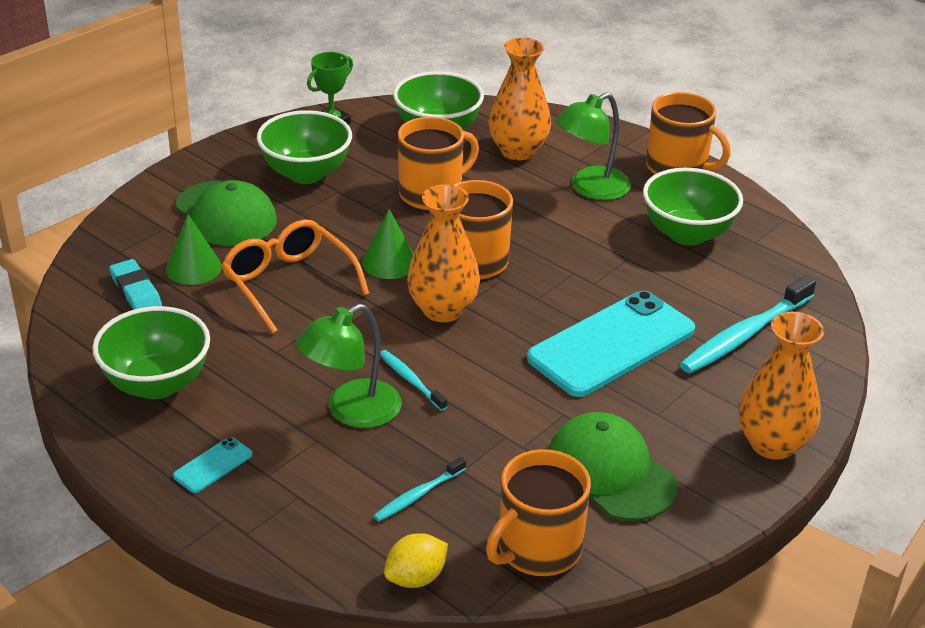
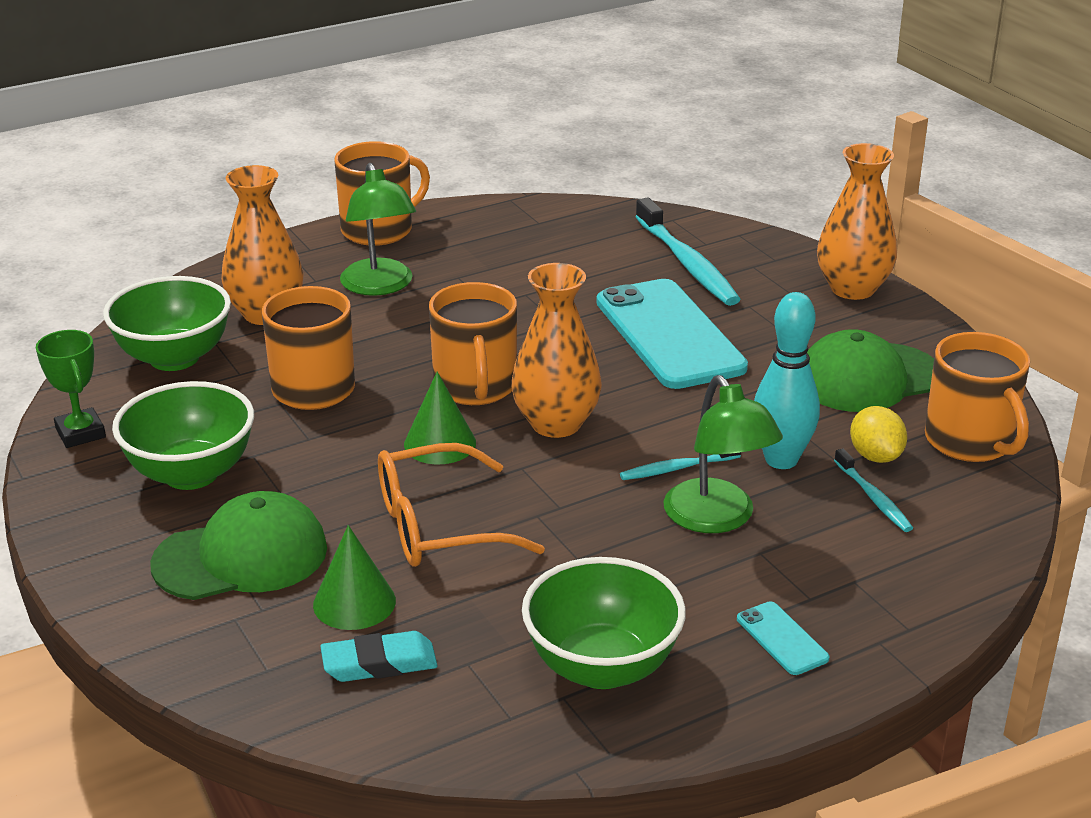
camera: 70 degrees left, 5 degrees down
(416, 578) = (1000, 522): yellow lemon -> yellow lemon (875, 456)
(450, 435) = (781, 460): none -> turquoise bowling pin
(687, 234) = (503, 253): green bowl -> none

